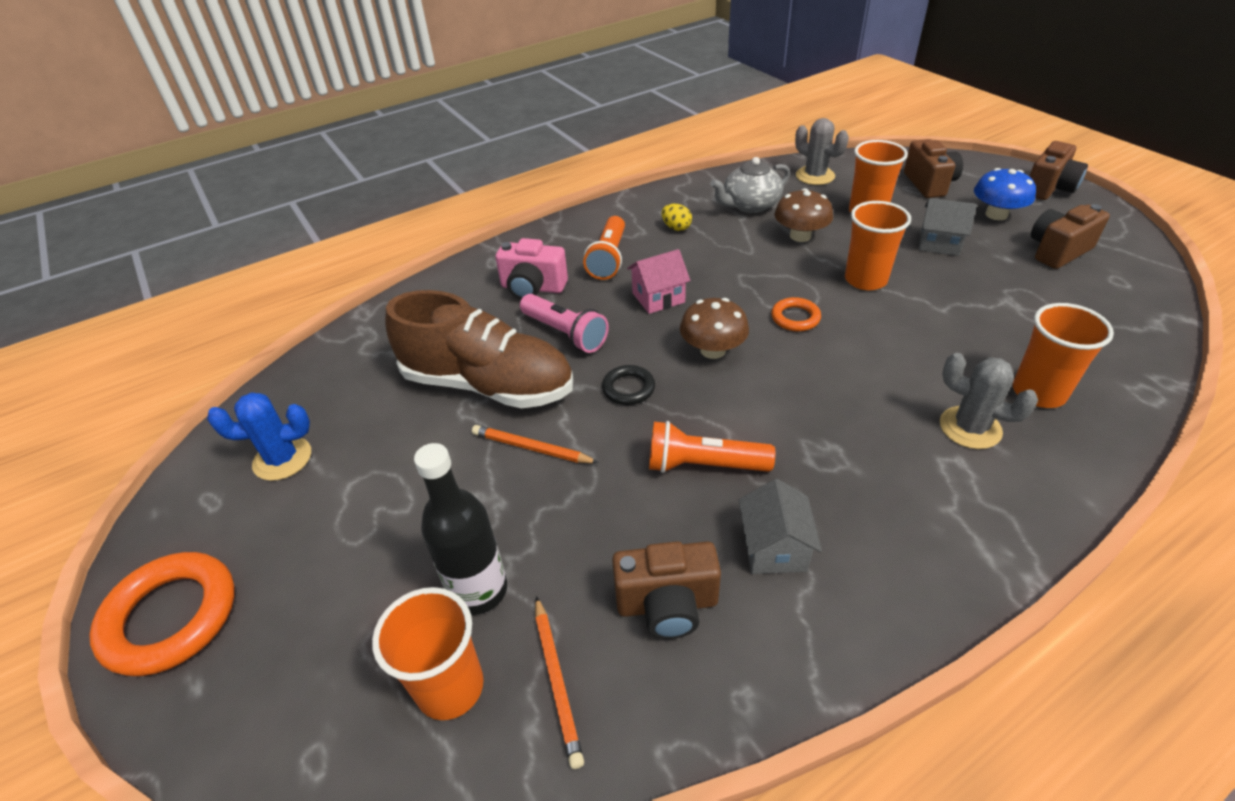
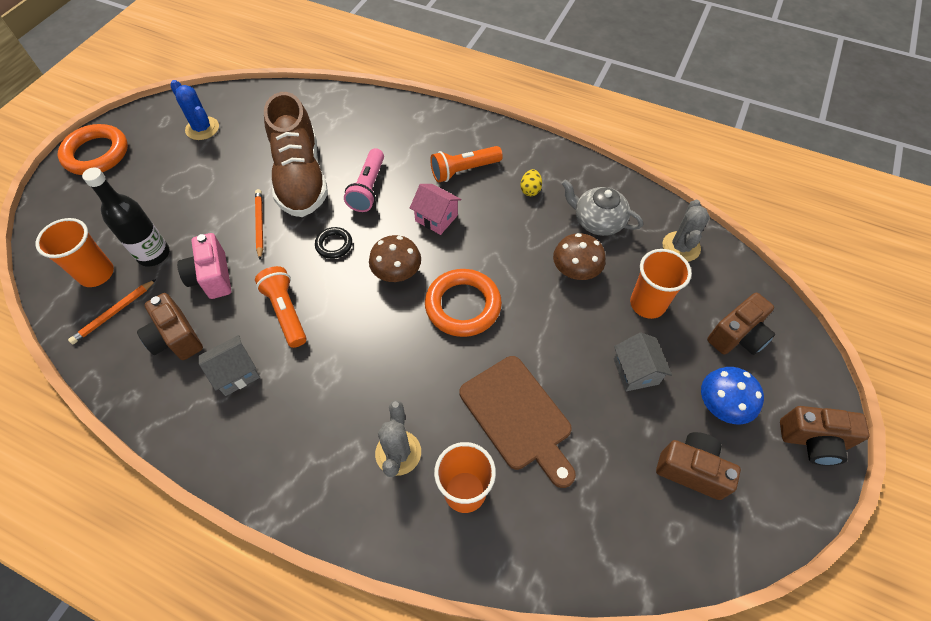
camera: 55 degrees right, 15 degrees up
(533, 288) = (404, 149): pink camera -> pink camera (212, 277)
(795, 318) = (463, 306): orange ring -> orange ring, size x1.92
(865, 280) = (542, 334): orange cup -> none
(959, 327) = (518, 416): none -> brown cutting board

